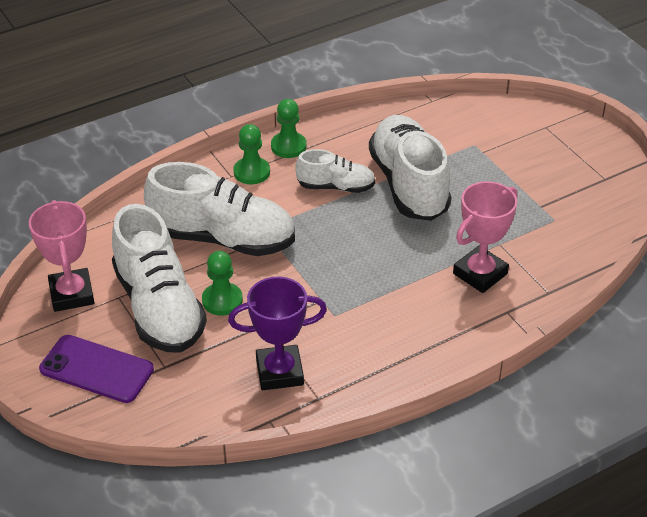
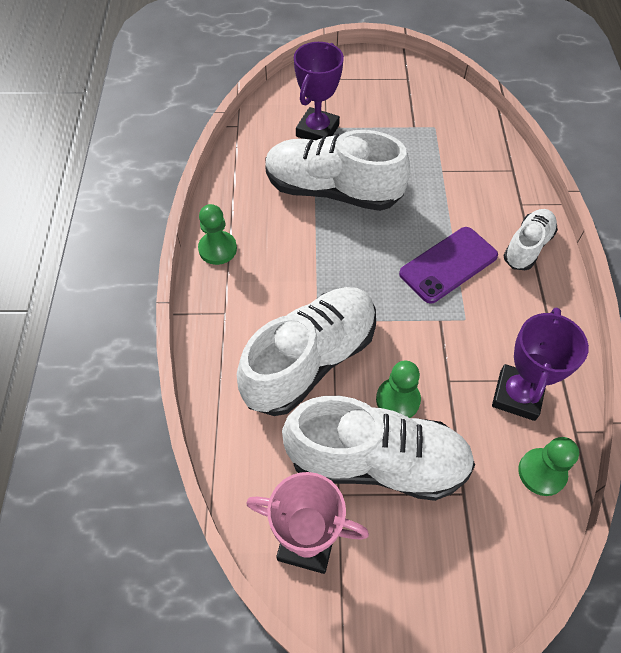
camera: 60 degrees left, 15 degrees up
(96, 369) = (437, 564): purple phone -> purple phone (448, 265)
(251, 172) = (232, 294): green pawn -> green pawn (542, 472)
(336, 187) = (299, 241): white shoe -> white shoe (527, 247)
(472, 148) = (317, 131): none -> purple trophy
(480, 273) = (469, 199): pink trophy -> none

